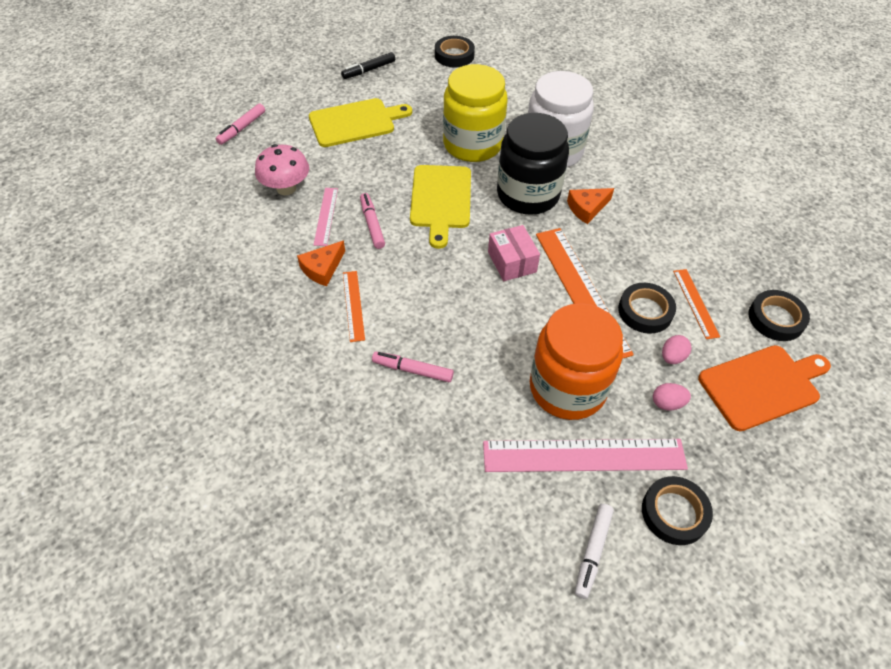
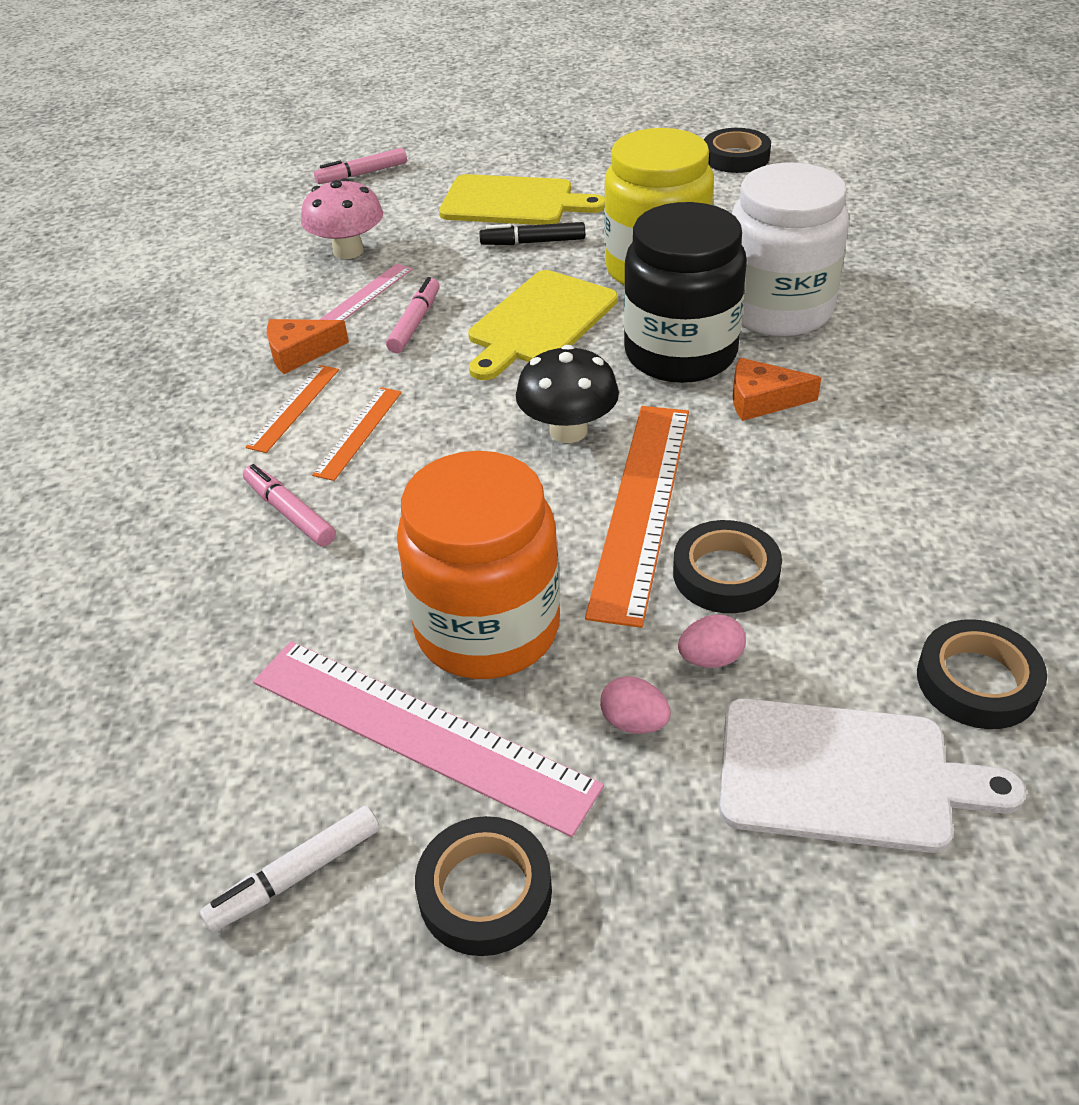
camera: 35 degrees right, 10 degrees down
(369, 70) = (591, 148): black marker -> black marker (533, 242)
(512, 262) = (568, 431): pink box -> black mushroom
(695, 303) = (832, 596): orange ruler -> orange ruler (358, 432)
(762, 385) = (845, 775): orange cutting board -> white cutting board

